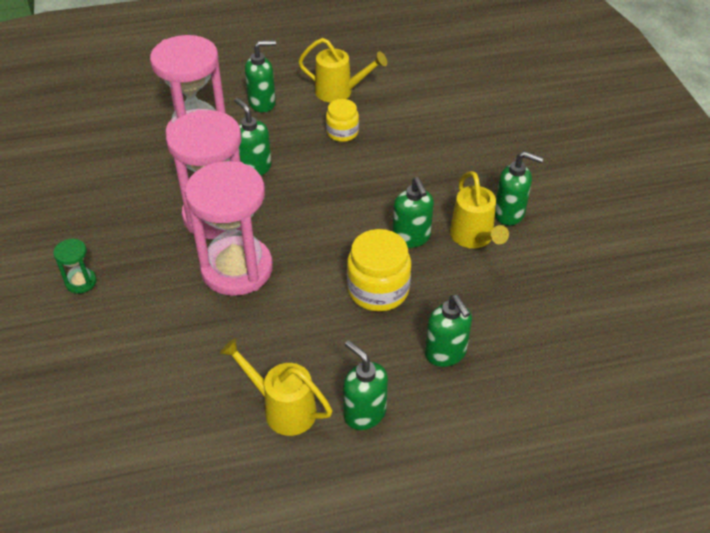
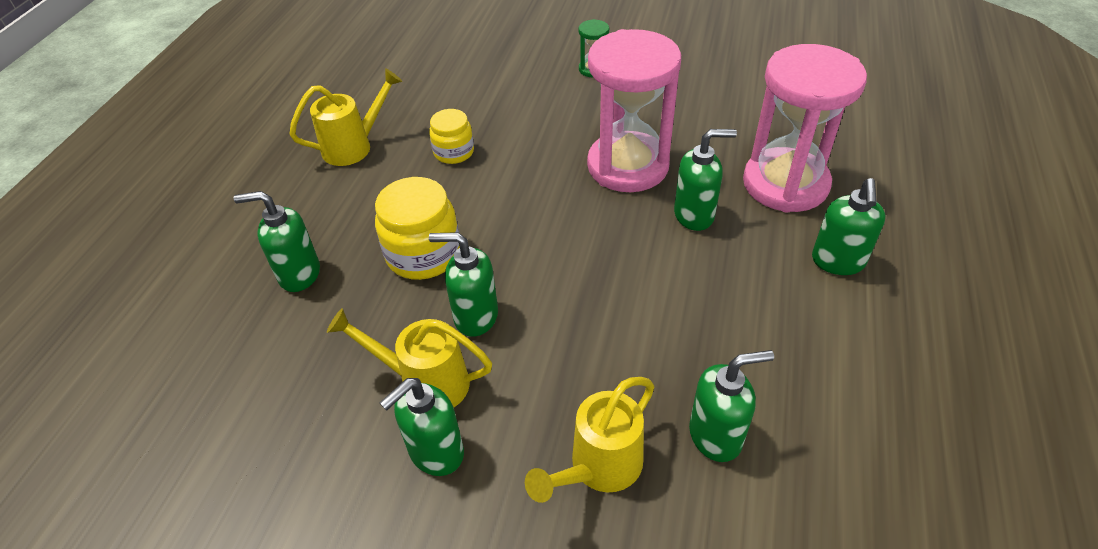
camera: 120 degrees right, 0 degrees up
(237, 269) = (537, 161): pink hourglass -> none
(339, 92) = (838, 361): yellow watering can -> yellow watering can (599, 467)
(342, 132) = (728, 326): yellow jar -> yellow jar (454, 152)
(364, 413) = (300, 192): green soap dispenser -> green soap dispenser (716, 435)

